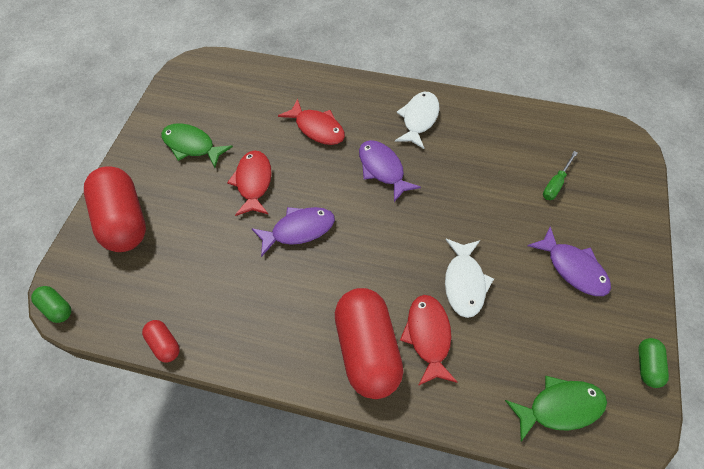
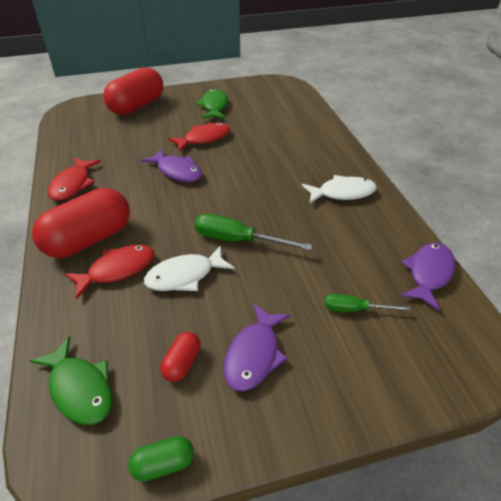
camera: 60 degrees right, 15 degrees down
(57, 308) = (63, 109): green capsule -> none
(164, 344) = (55, 152): red capsule -> red capsule (182, 363)
(317, 128) = (279, 147): red fish -> red fish (73, 184)
(382, 169) = (268, 191): purple fish -> purple fish (428, 274)
(439, 223) = (238, 240): none -> green screwdriver

